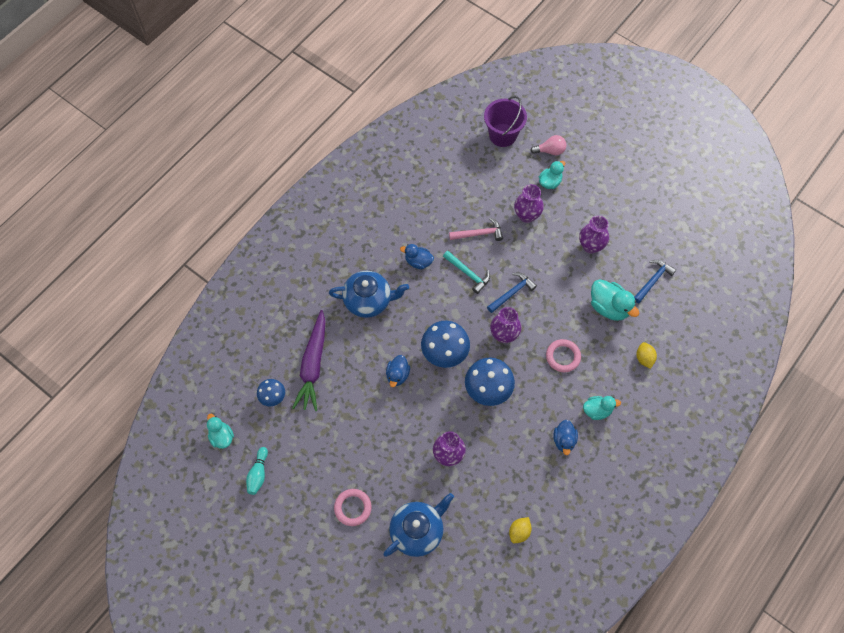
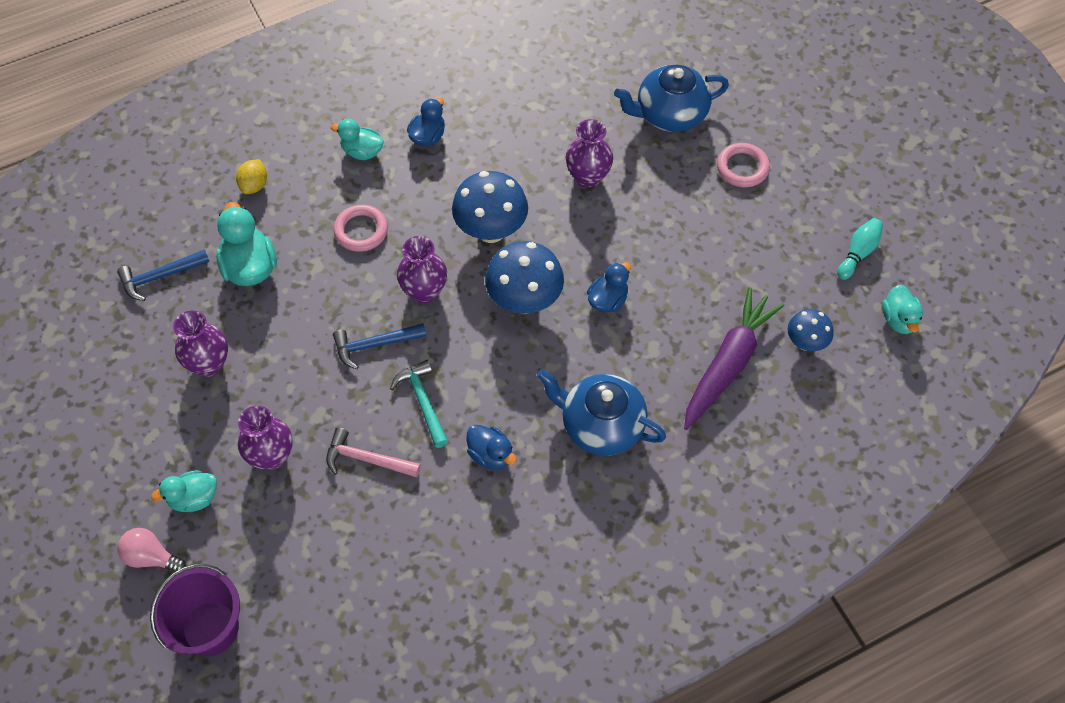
camera: 155 degrees left, 5 degrees down
(519, 532) = (545, 68): yellow lemon -> none

